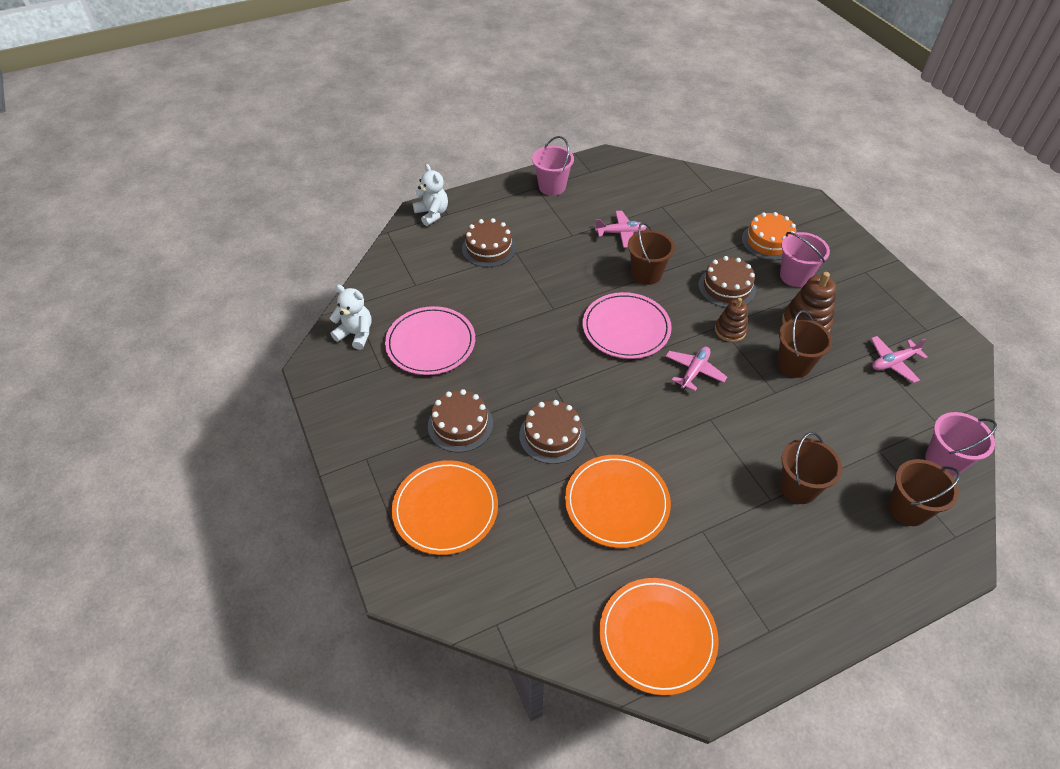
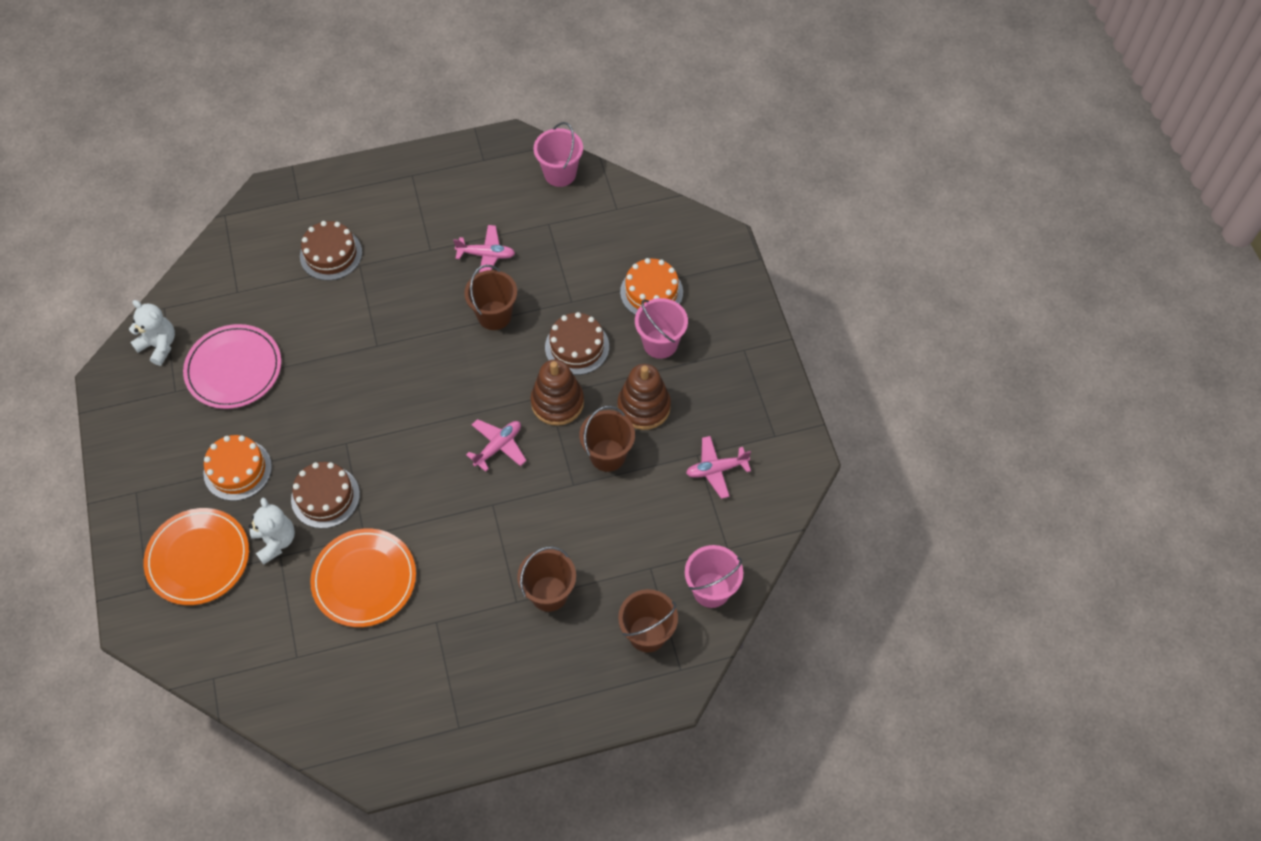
camera: 10 degrees right, 10 degrees up
(432, 214) = (281, 196): white teddy bear -> white teddy bear (275, 541)
(460, 424) = (237, 470): brown cake -> orange cake
(552, 187) = (430, 176): pink bucket -> pink bucket (560, 173)
(626, 328) = (446, 382): pink plate -> none
(657, 636) = (354, 714): orange plate -> none
(730, 330) = (557, 402): brown stacking toy -> brown stacking toy, size x1.53

